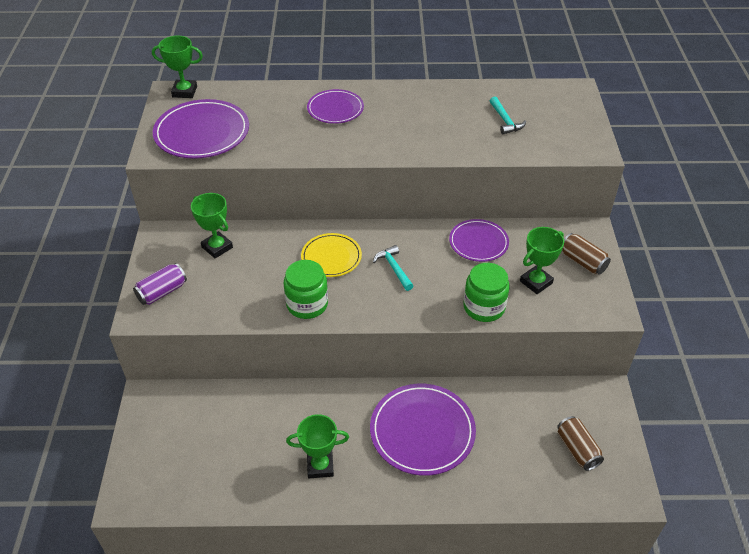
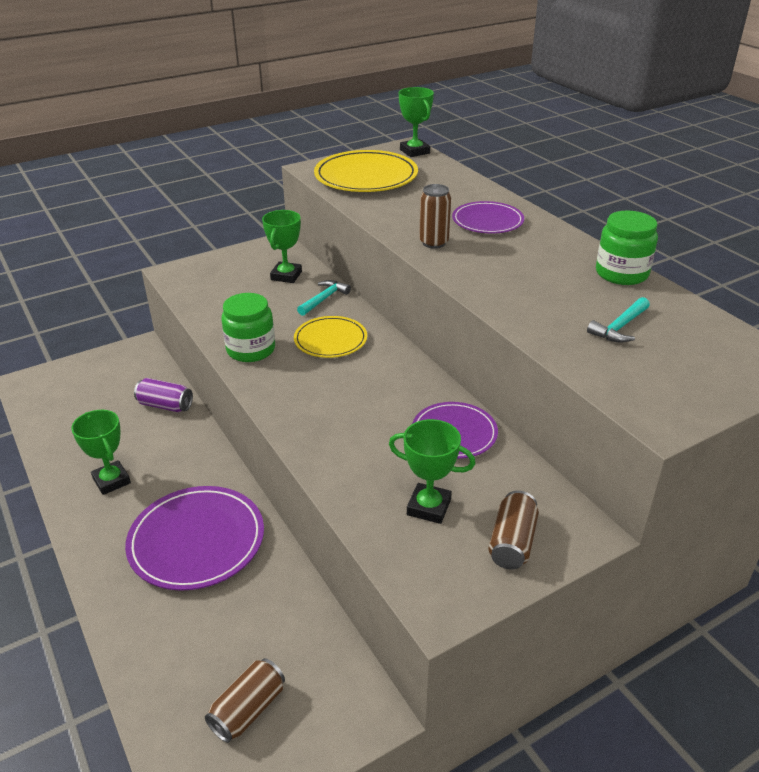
camera: 60 degrees right, 10 degrees down
(162, 292) = (207, 272): purple can -> purple can (165, 405)
(202, 133) = (366, 176): purple plate -> yellow plate
(343, 145) = (434, 243): none -> brown can
(394, 268) = (350, 385): turquoise hammer -> turquoise hammer (324, 299)
(484, 307) = (344, 474): green jar -> green jar (621, 273)

